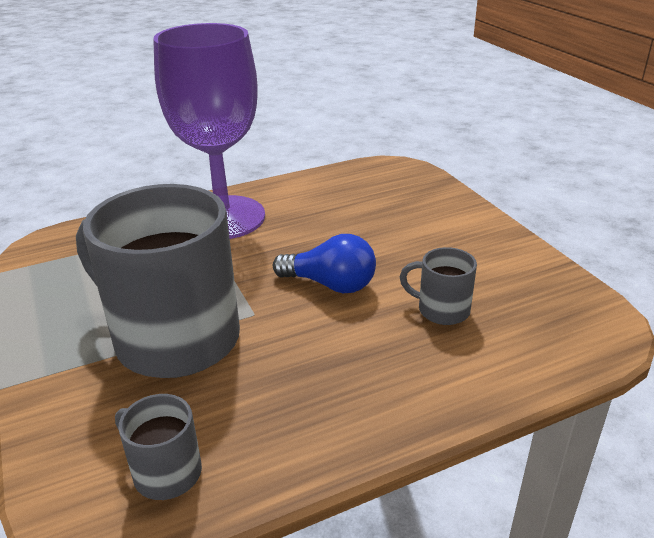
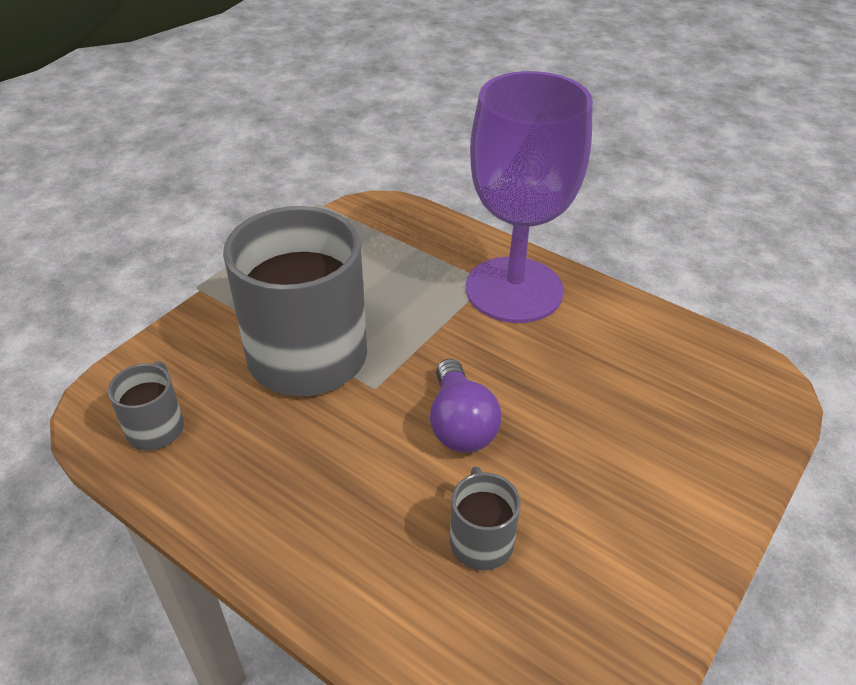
camera: 60 degrees right, 10 degrees up
(330, 284) = (460, 424): blue light bulb -> purple light bulb

